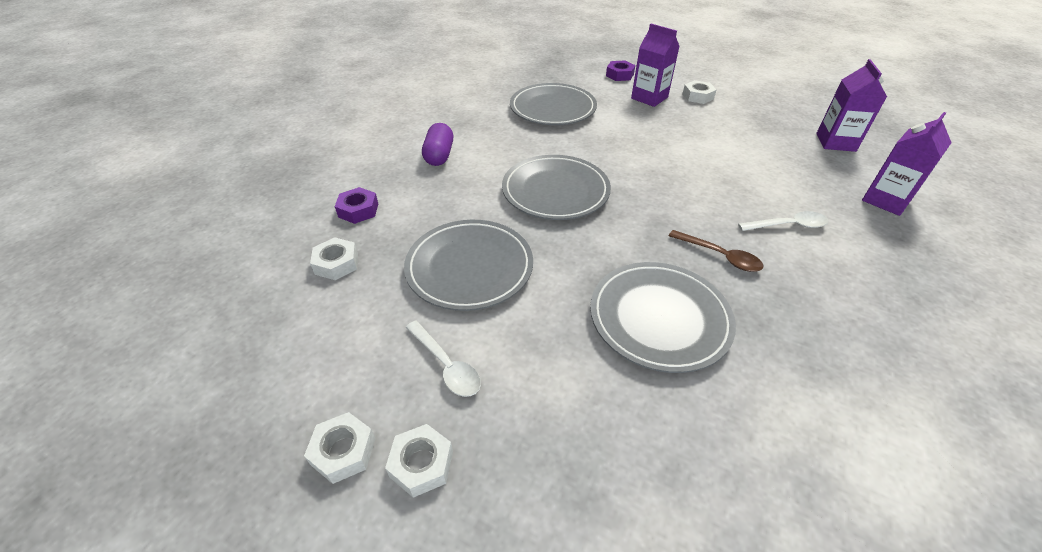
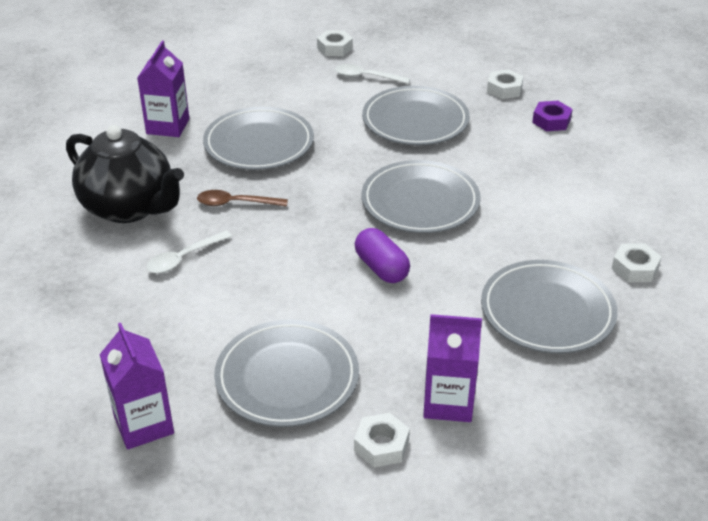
camera: 145 degrees right, 5 degrees down
(343, 451) = (375, 38): white nut -> white nut (635, 268)
(439, 155) = (570, 191): purple capsule -> purple capsule (381, 268)
(619, 75) = (541, 445): purple nut -> none
(735, 133) = (287, 378): none -> grey plate
(839, 298) = (130, 208): none -> black teapot
(886, 200) = (80, 337): purple carton -> purple carton (168, 126)

